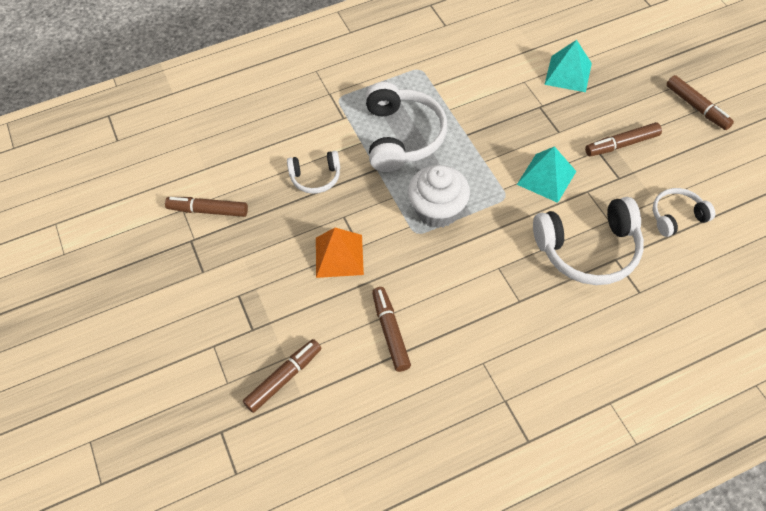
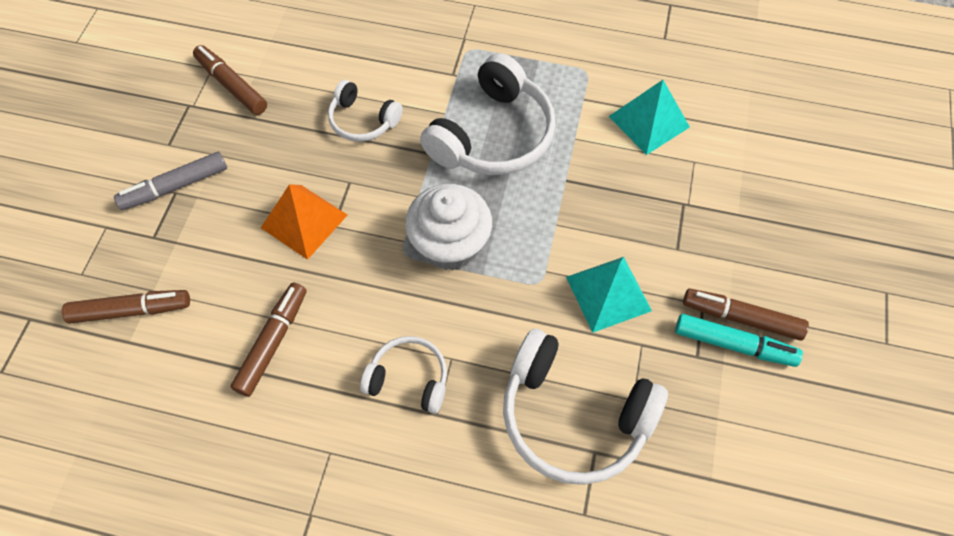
camera: 35 degrees right, 5 degrees up
(235, 292) = (175, 186): none -> grey marker
(568, 73) = (758, 186): turquoise pyramid -> turquoise pyramid (649, 121)
(630, 160) = (734, 344): none -> turquoise marker
(676, 216) = (724, 458): white headphones -> white headphones (409, 378)
(697, 107) = (890, 339): brown marker -> none

